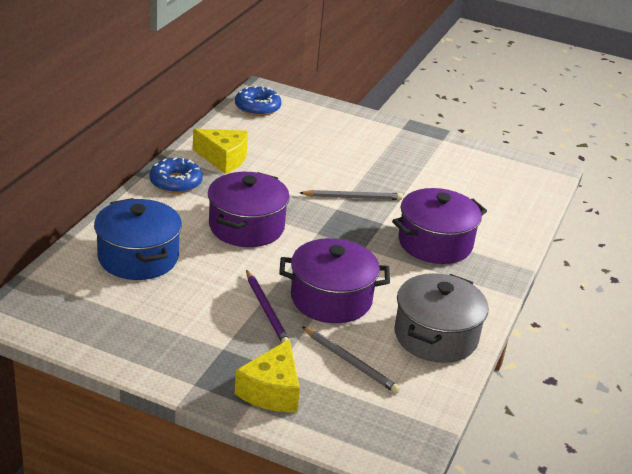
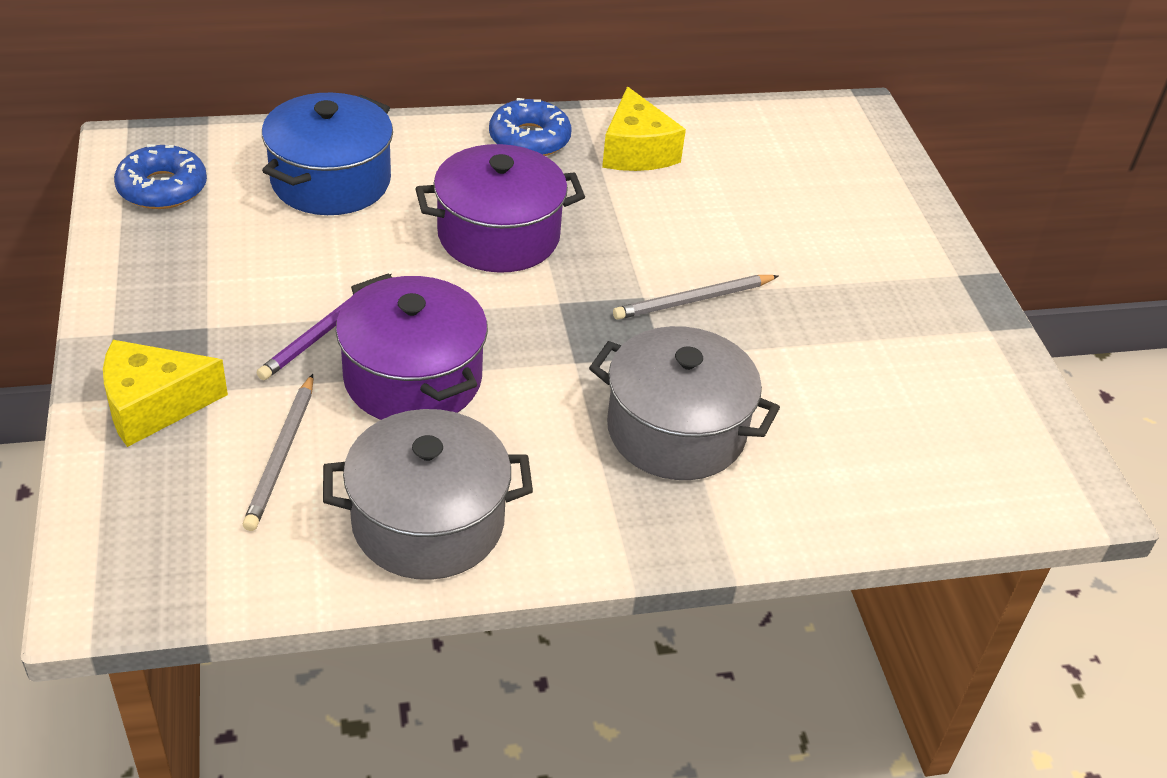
camera: 55 degrees right, 10 degrees up
(257, 107) = (806, 125): blue donut -> blue donut (162, 188)
(353, 197) = (693, 300): grey pencil -> grey pencil turned 105 degrees clockwise
(435, 243) = (676, 431): purple pot -> grey pot

